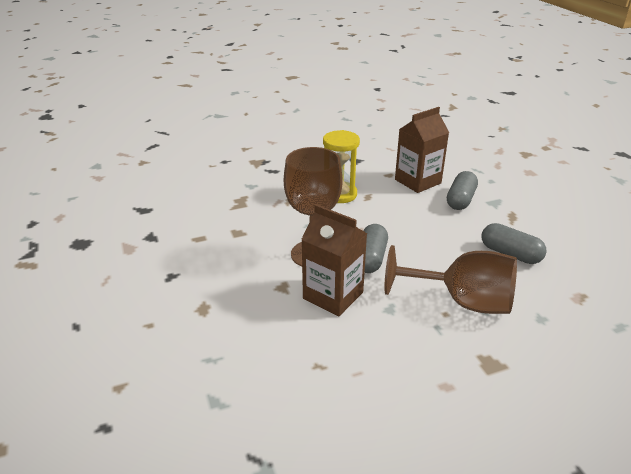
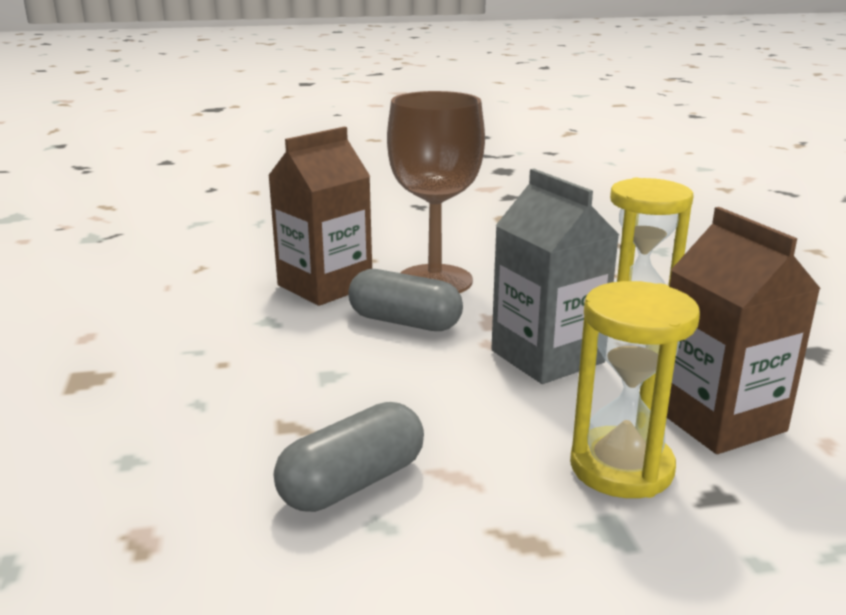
camera: 100 degrees right, 10 degrees down
(388, 216) = (547, 356): none -> grey carton
(460, 200) = (621, 467): grey capsule -> yellow hourglass
(462, 301) = (238, 384): brown goblet -> none

